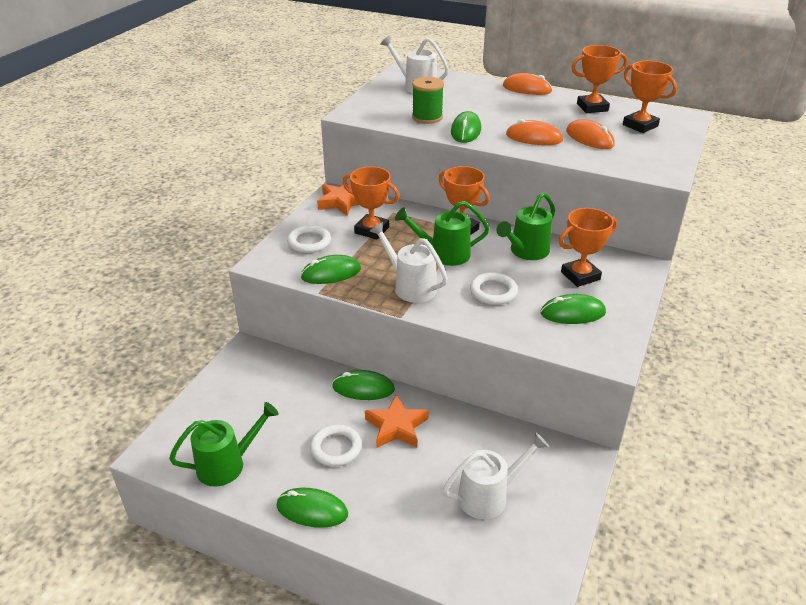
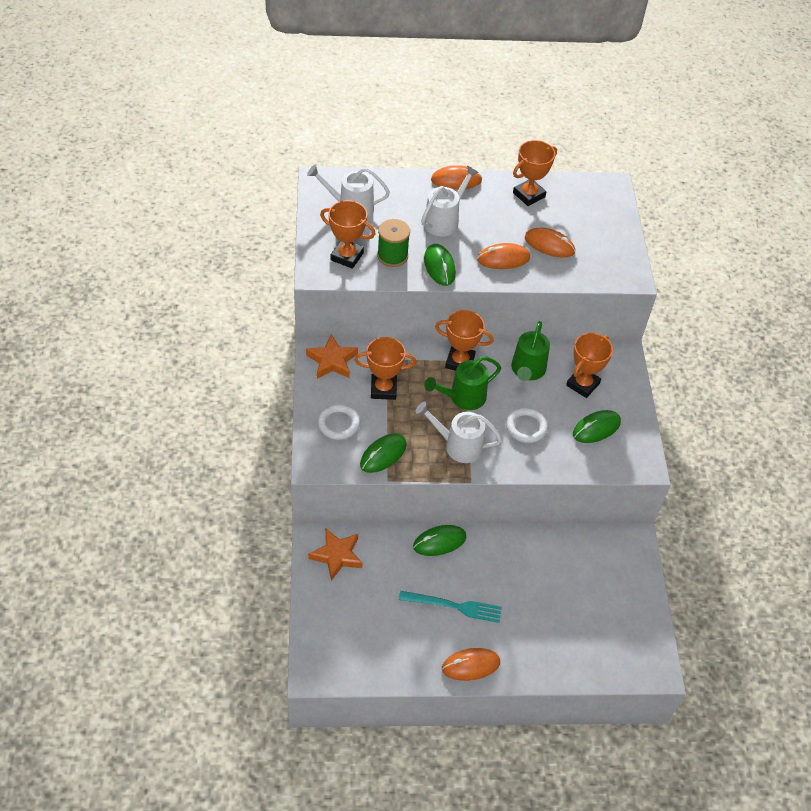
camera: 30 degrees left, 15 degrees up
(227, 464) = (381, 655): green watering can -> none
(312, 510) = (470, 665): green mouse -> orange mouse
(336, 448) = (454, 606): white ring -> turquoise fork
(396, 426) = (487, 568): orange star -> orange star (337, 555)
(489, 495) = (586, 600): white watering can -> white watering can (444, 220)
(640, 125) = (581, 212): orange trophy -> orange trophy (347, 256)

